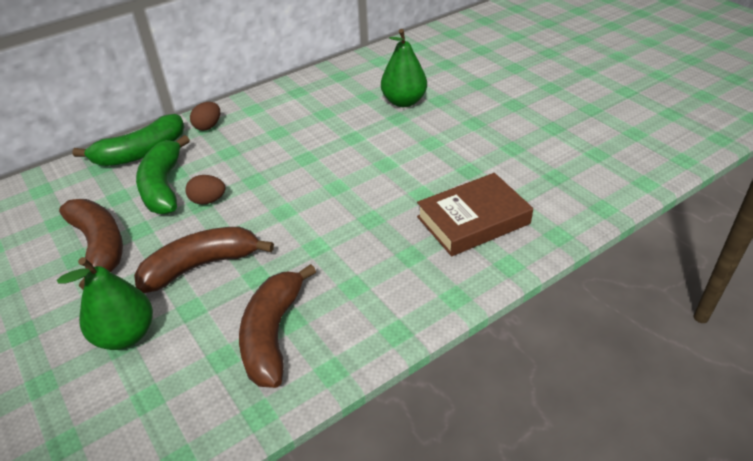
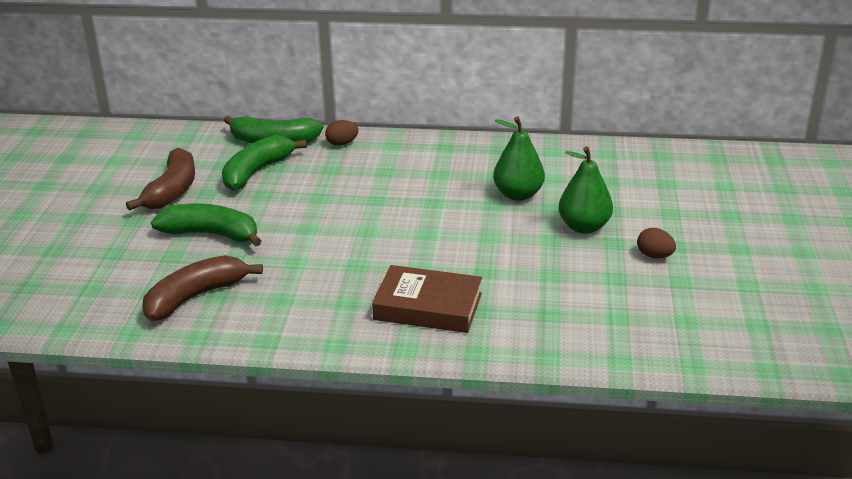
camera: 40 degrees right, 10 degrees down
(125, 335) = (121, 250): green pear -> green pear (584, 227)
(201, 266) = (211, 234): brown banana -> green banana
(208, 200) = (271, 196): brown egg -> brown egg (654, 256)

